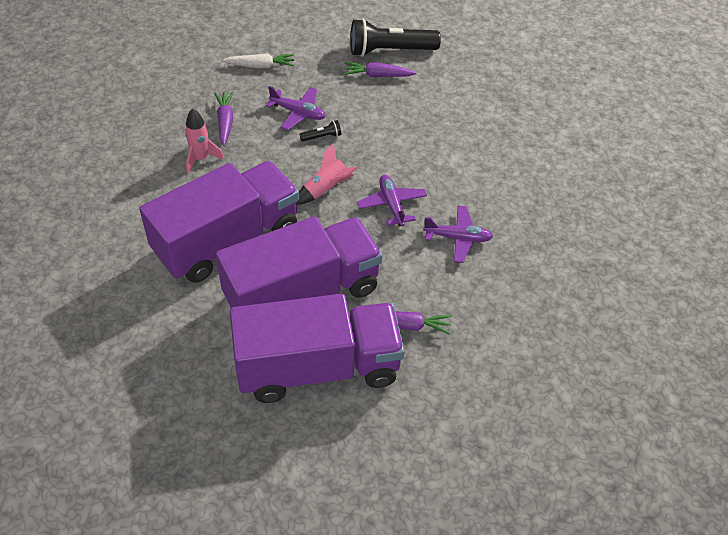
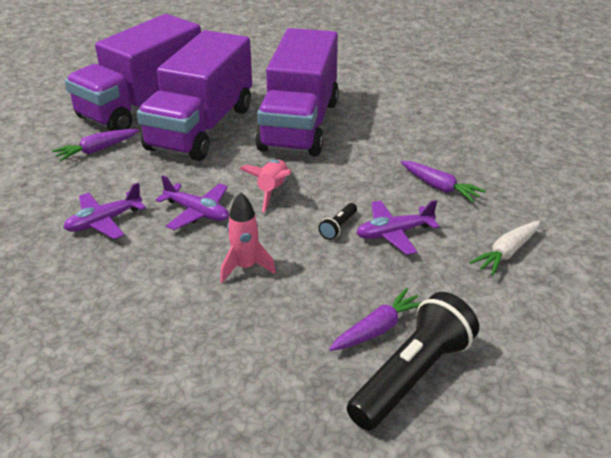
camera: 140 degrees right, 15 degrees down
(201, 158) = (407, 154): pink rocket -> pink rocket (245, 267)

